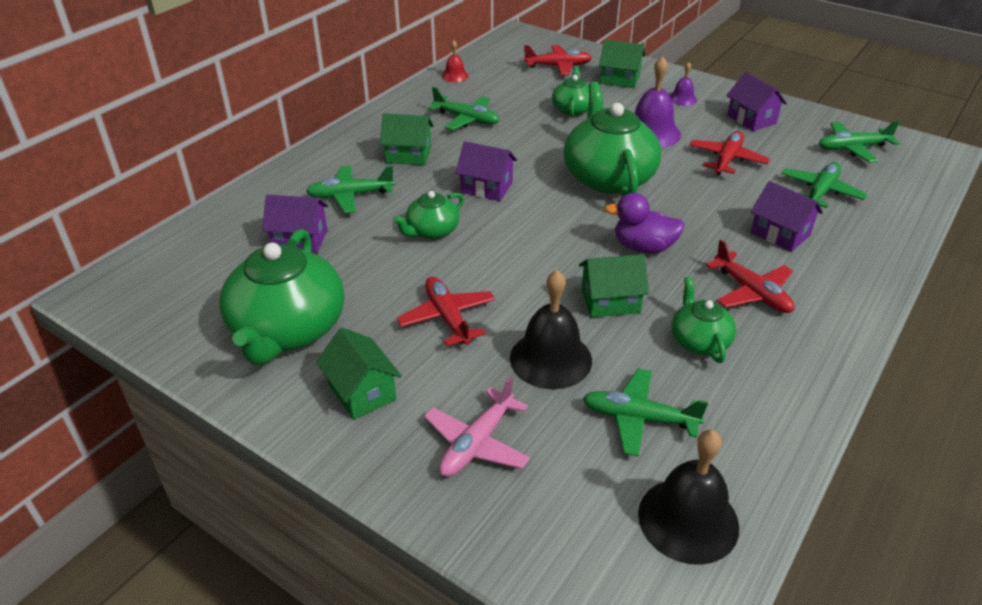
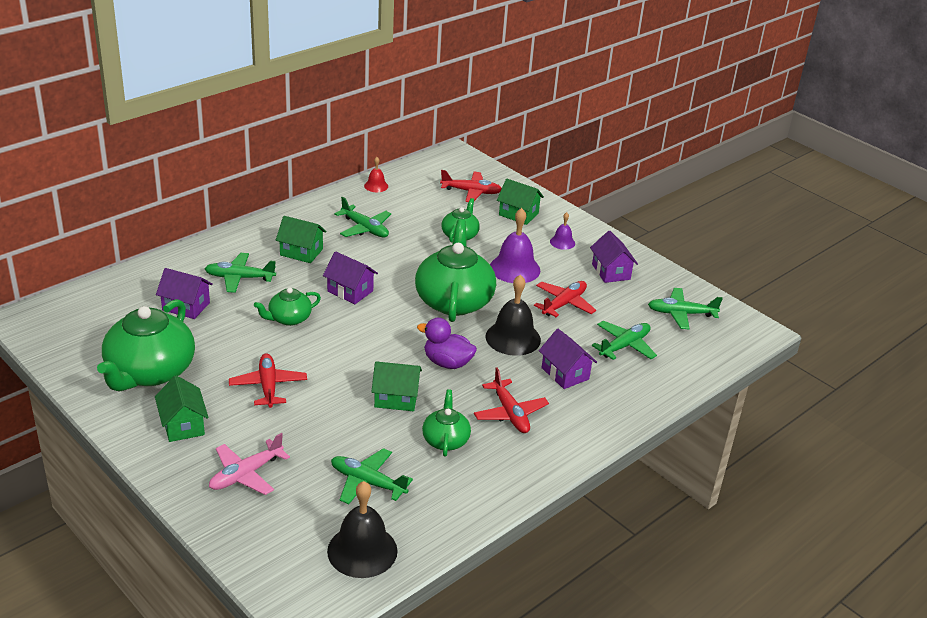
camera: 10 degrees right, 5 degrees down
(550, 359) = (328, 430): black bell -> black bell (513, 338)

